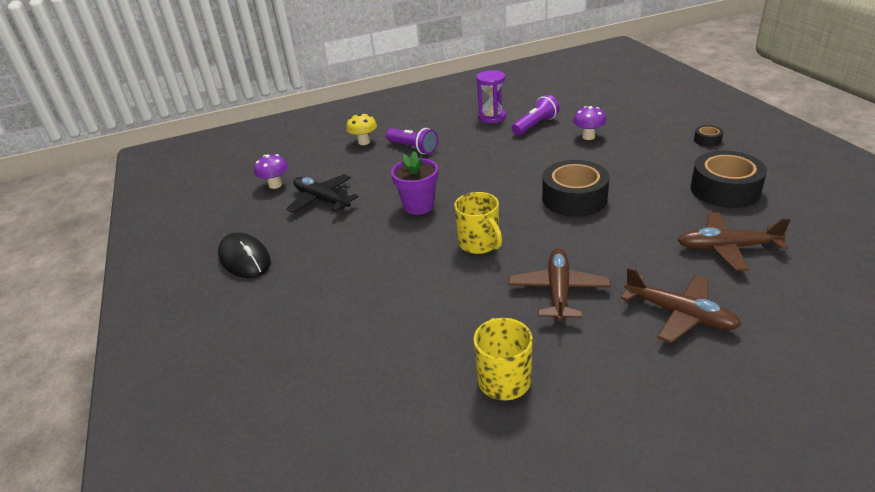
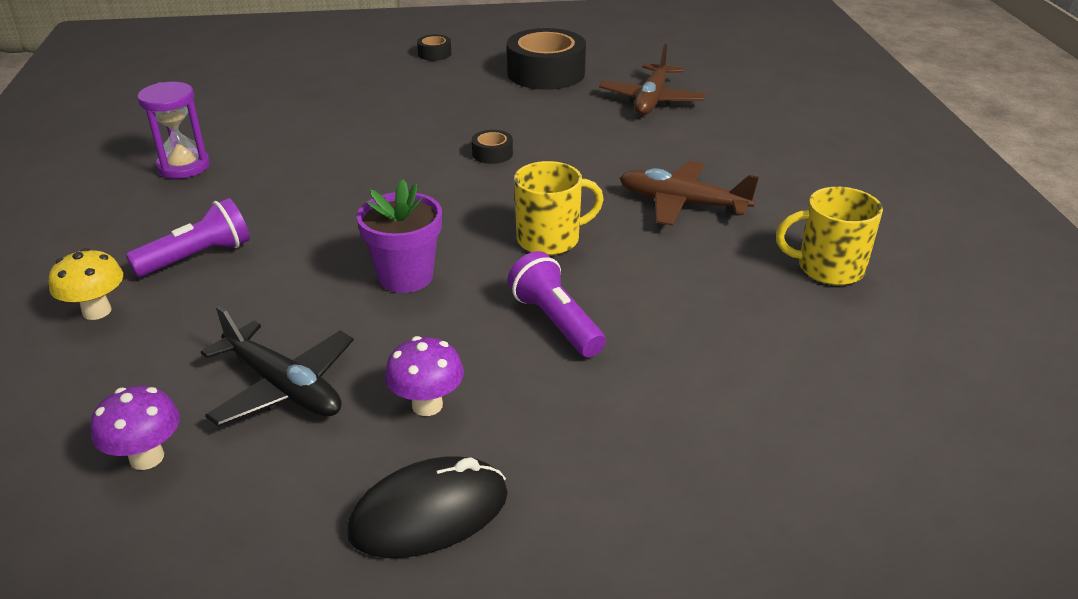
camera: 80 degrees left, 0 degrees up
(322, 200) = (284, 387): black plane -> black plane turned 105 degrees counterclockwise
(535, 125) = (260, 139): purple flashlight -> purple flashlight (556, 322)
(574, 198) = (492, 154): black tape -> black tape, size x0.45
(588, 137) = (343, 112): purple mushroom -> purple mushroom (427, 405)
(680, 314) = (749, 148): brown plane -> none

